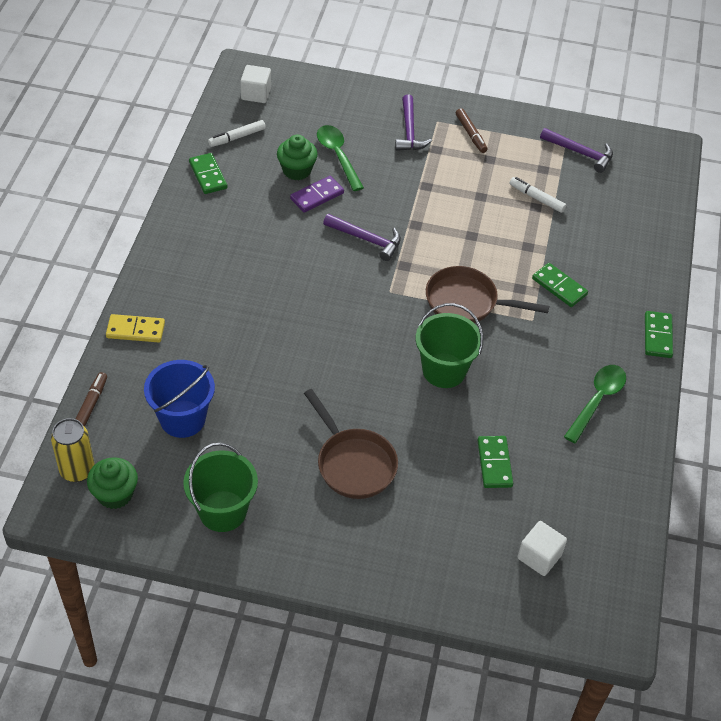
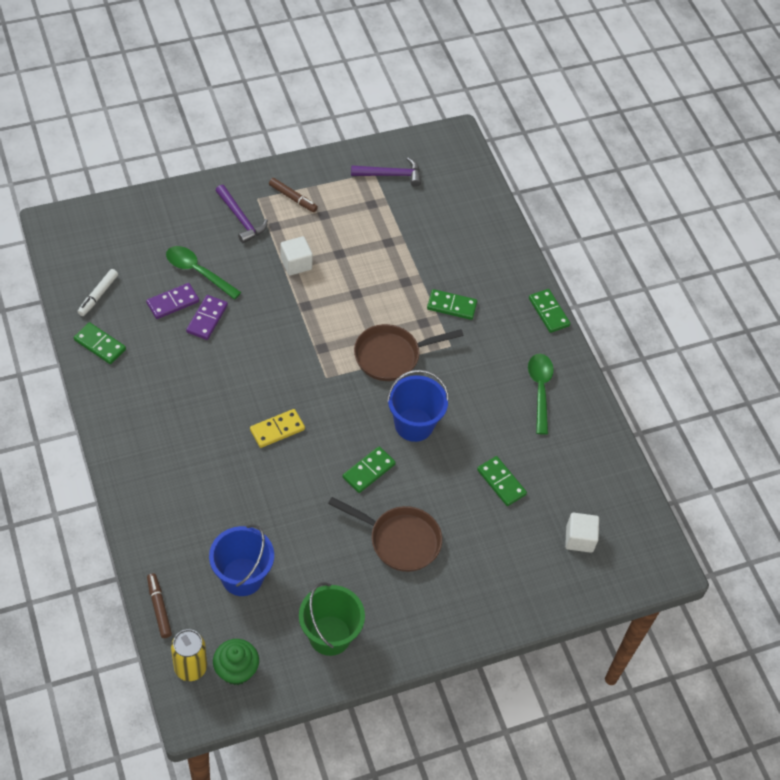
camera: 35 degrees left, 5 degrees up
(135, 330) = (145, 521): yellow domino -> yellow domino (277, 430)
(256, 94) = (83, 244): white cube -> white cube (296, 263)
(297, 170) = (173, 302): green cupcake -> purple domino
(366, 239) = (275, 339): purple hammer -> none
(369, 389) = (369, 471): none -> green domino
(444, 370) = (414, 424): green bucket -> blue bucket
(536, 198) = (384, 234): white marker -> none

